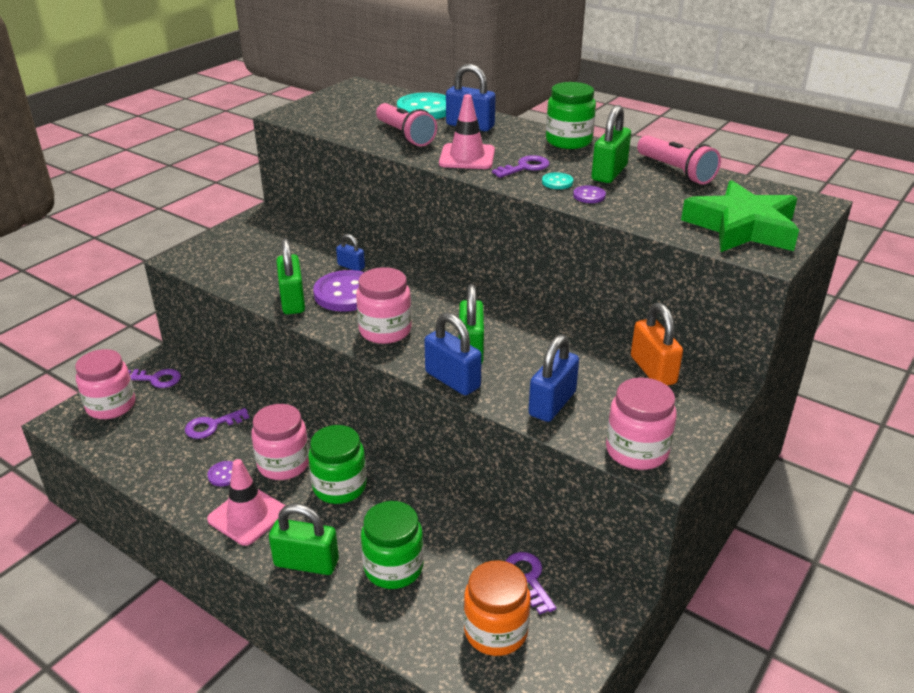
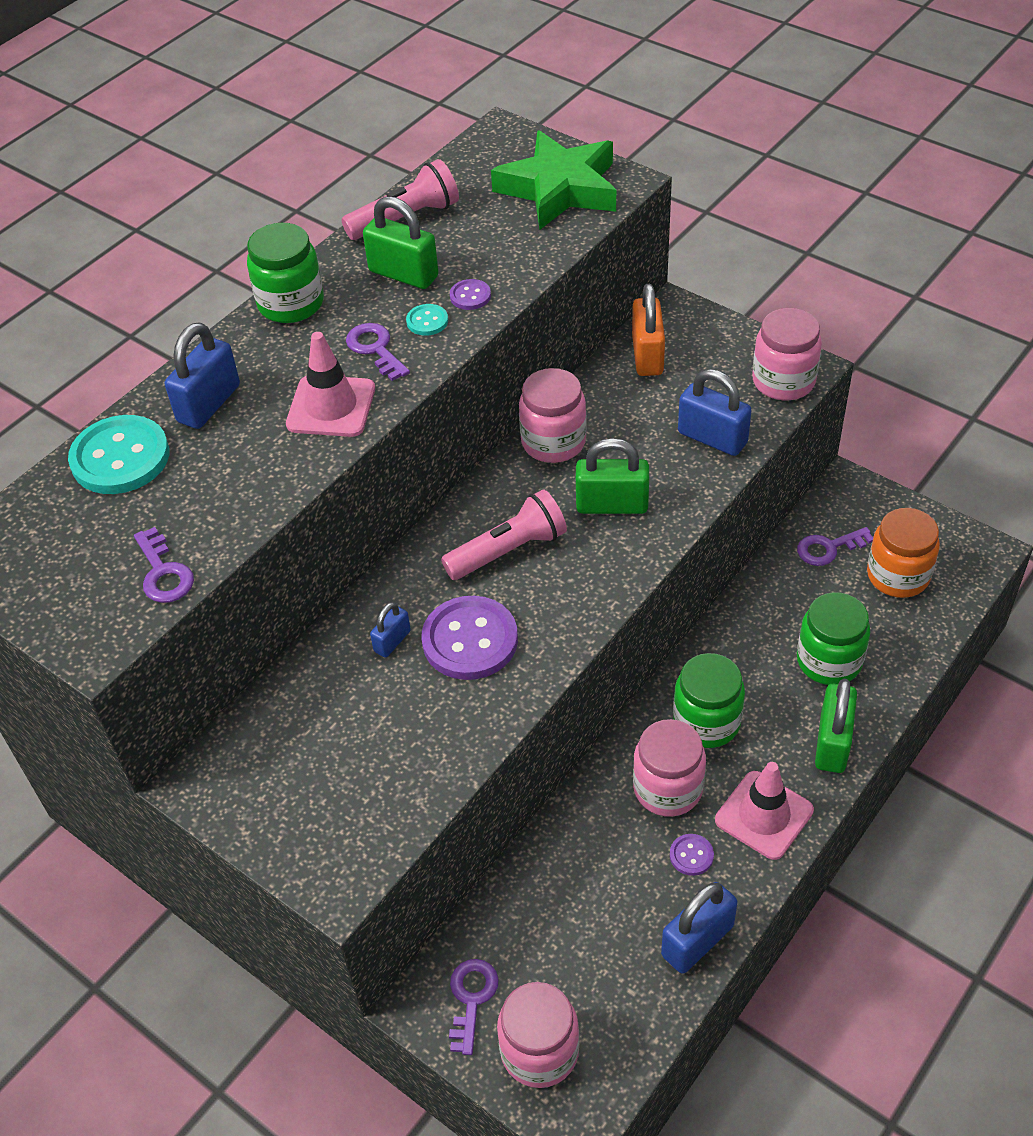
camera: 85 degrees left, 15 degrees up
(212, 426) = (590, 891): purple key -> purple key (163, 573)
(292, 301) = (487, 703): green padlock -> none
(385, 330) = (567, 590): pink jar -> pink jar (553, 442)
(405, 135) = (233, 478): pink flashlight -> pink flashlight (508, 550)
(452, 380) = (673, 521): blue padlock -> blue padlock (697, 941)
(653, 370) = (647, 355): orange padlock -> orange padlock turned 75 degrees counterclockwise

